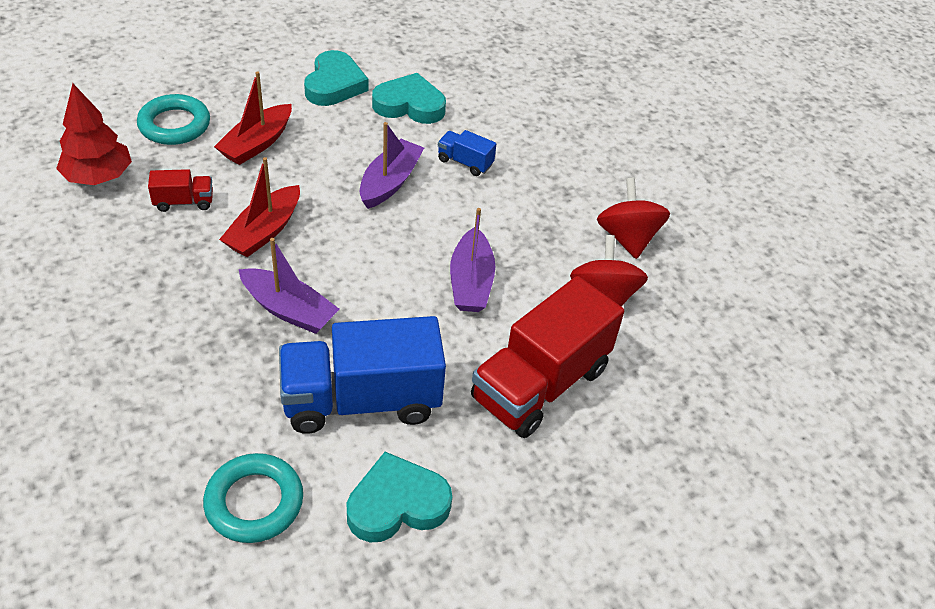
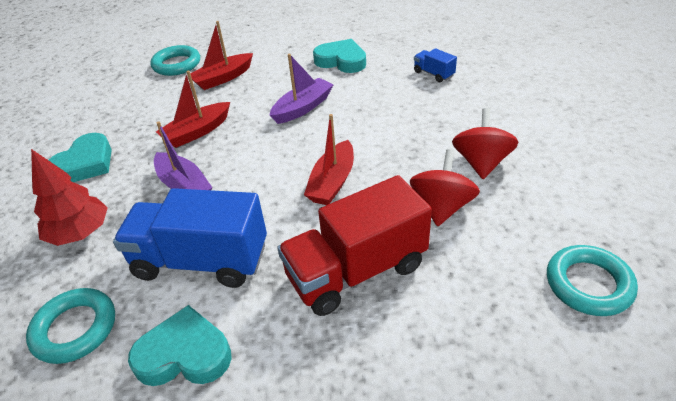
camera: 25 degrees right, 5 degrees down
(98, 177) = (112, 91): red tree -> red tree (80, 233)
(184, 202) = (155, 109): red truck -> none
(334, 84) = (294, 46): turquoise heart -> turquoise heart (85, 164)
(465, 162) = (366, 99): blue truck -> blue truck (433, 74)
(471, 282) = (332, 182): purple boat -> red boat
(765, 362) = (588, 284): none -> turquoise ring

